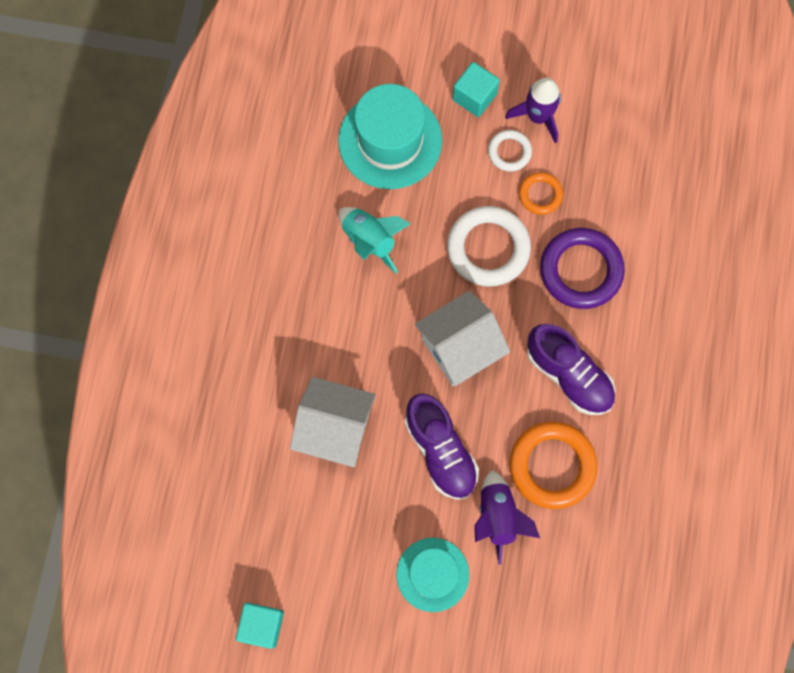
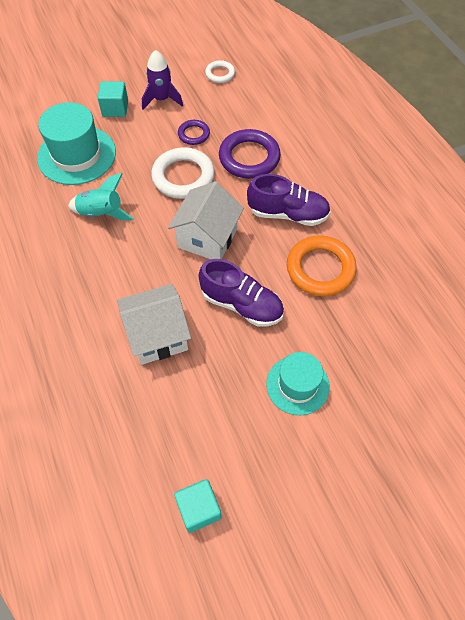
camera: 35 degrees left, 15 degrees down
(498, 517) = (311, 320): purple rocket -> none
(509, 152) = (158, 124): white ring -> white ring (220, 74)
(540, 195) = (193, 134): orange ring -> purple ring

